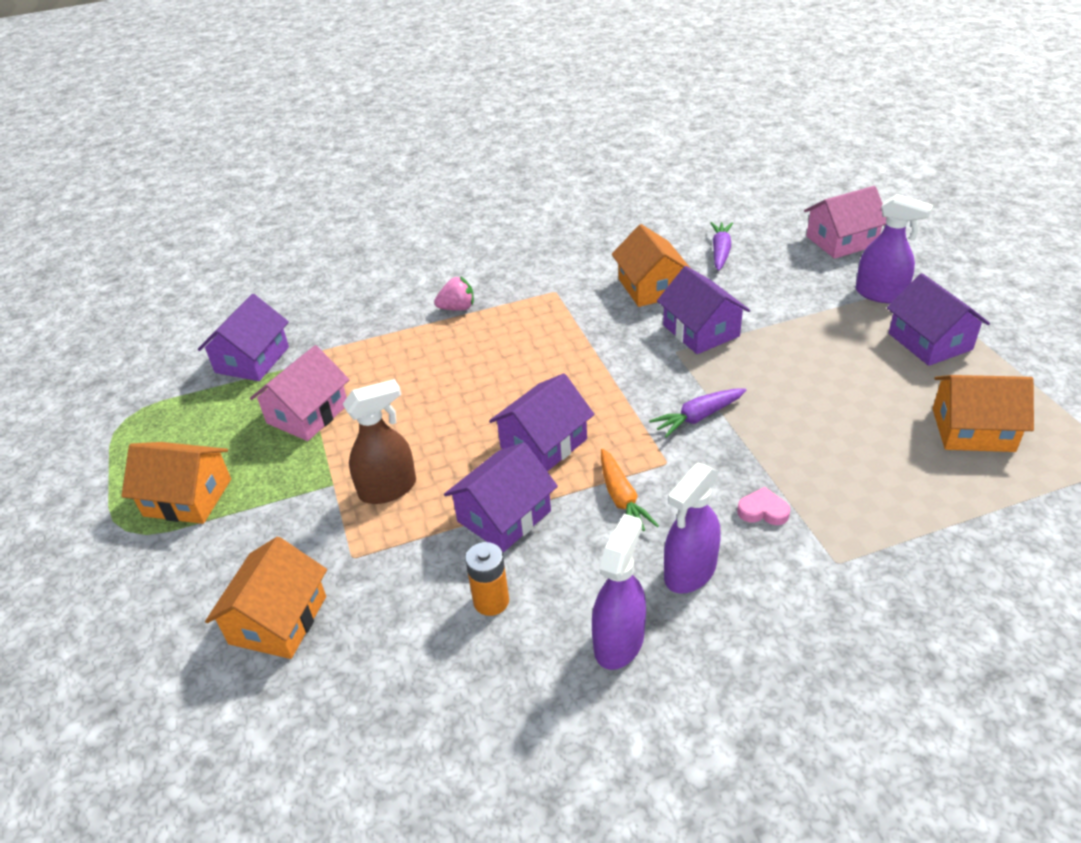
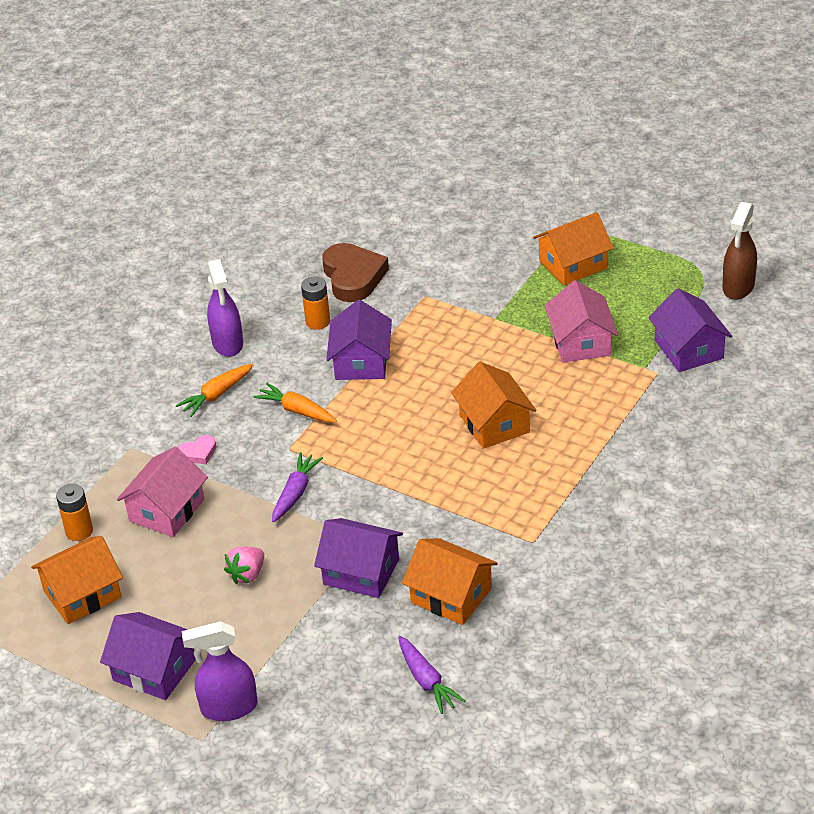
camera: 140 degrees right, 0 degrees up
(278, 620) = (424, 254): orange house -> orange house (494, 423)
(384, 643) = (353, 277): none -> brown heart
(388, 489) = (455, 335): brown spray bottle -> brown spray bottle (738, 287)
(457, 308) = (596, 477): pink strawberry -> pink strawberry (247, 574)
(543, 443) = (387, 415): purple house -> none
(690, 572) = (217, 395): purple spray bottle -> orange carrot
(841, 241) = (313, 769): pink house -> pink house (167, 510)
(949, 493) = (79, 531): none -> orange battery

